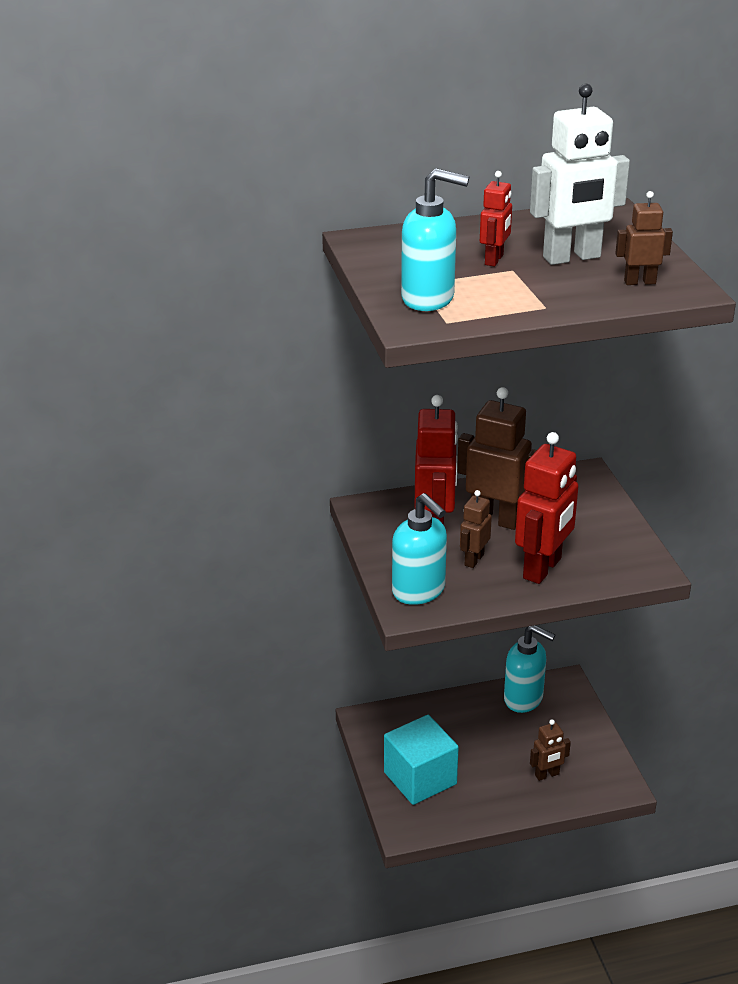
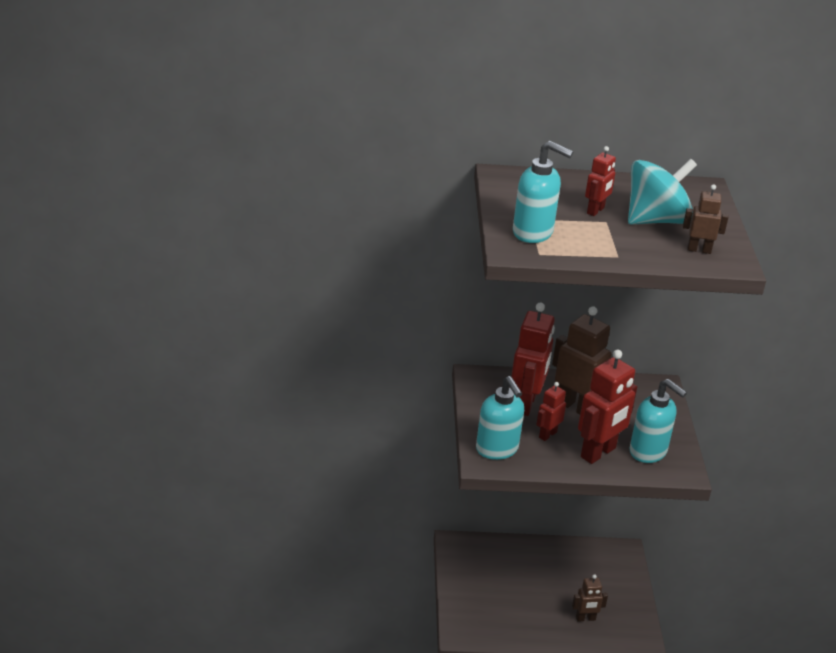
camera: 10 degrees right, 0 degrees up
(420, 778) = (484, 598): turquoise cube -> none
(473, 560) = (547, 434): brown robot -> red robot
(524, 699) = (586, 556): turquoise soap dispenser -> turquoise soap dispenser (648, 452)
(572, 258) = (656, 220): white robot -> turquoise spinning top

